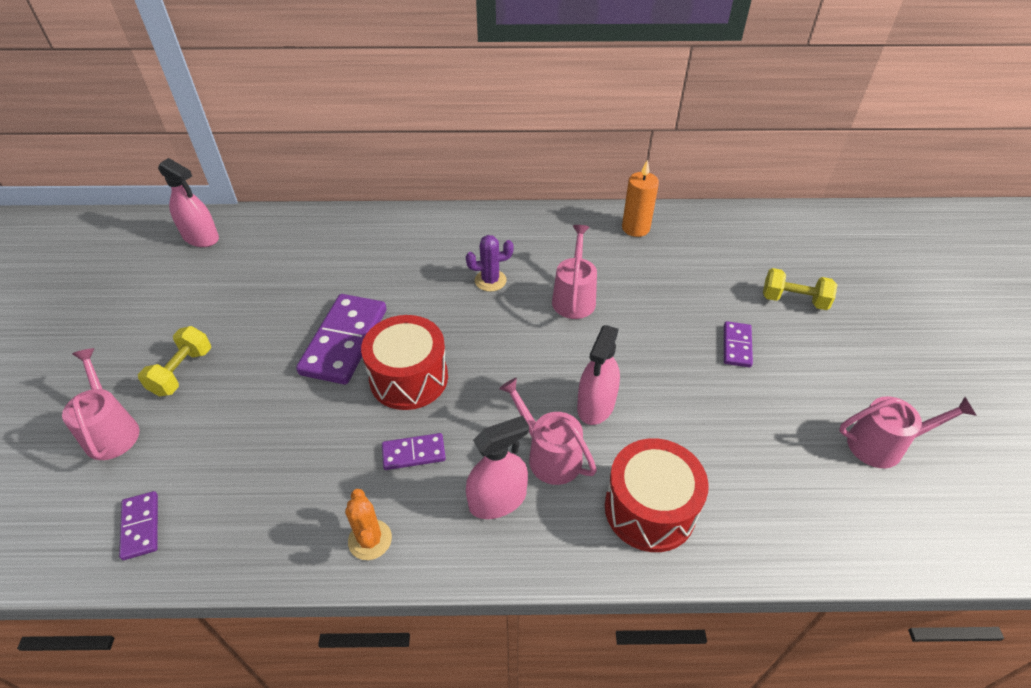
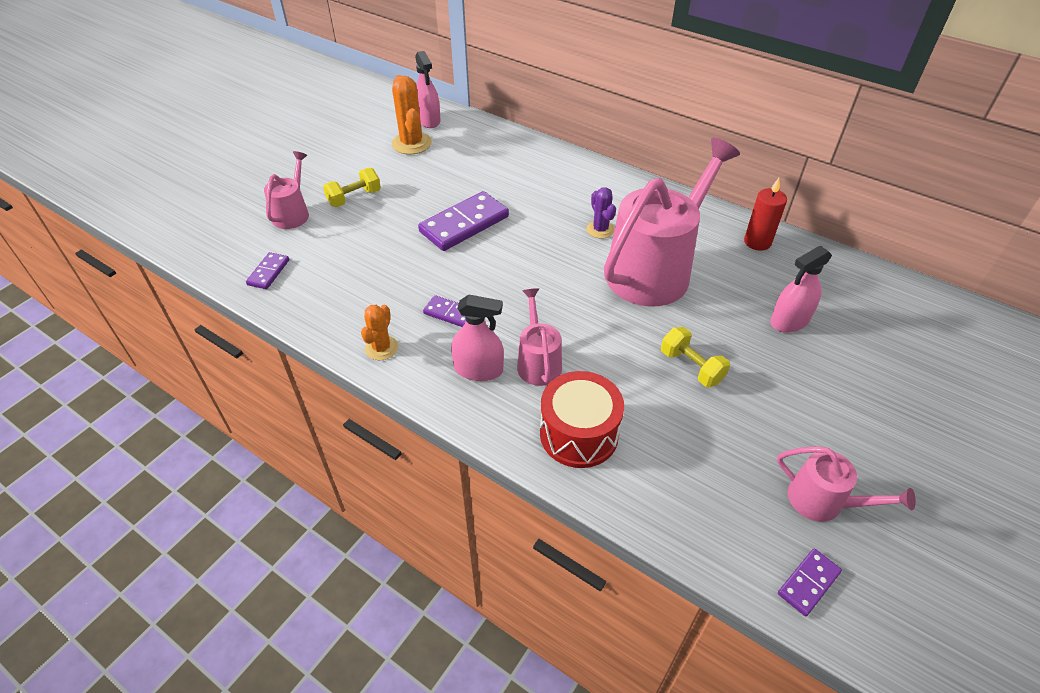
camera: 35 degrees right, 0 degrees up
(202, 273) = (411, 143): none -> orange cactus
(409, 378) = (486, 266): red drum -> none
(490, 280) = (600, 229): purple cactus -> purple cactus turned 45 degrees clockwise
(574, 297) = (655, 269): pink watering can -> pink watering can, size x2.08
(596, 405) = (603, 348): pink spray bottle -> pink spray bottle (789, 321)
(635, 228) = (757, 242): orange candle -> red candle
(737, 346) = (761, 366): purple domino -> purple domino (808, 583)
(794, 300) = (853, 359): yellow dumbbell -> yellow dumbbell (691, 367)

